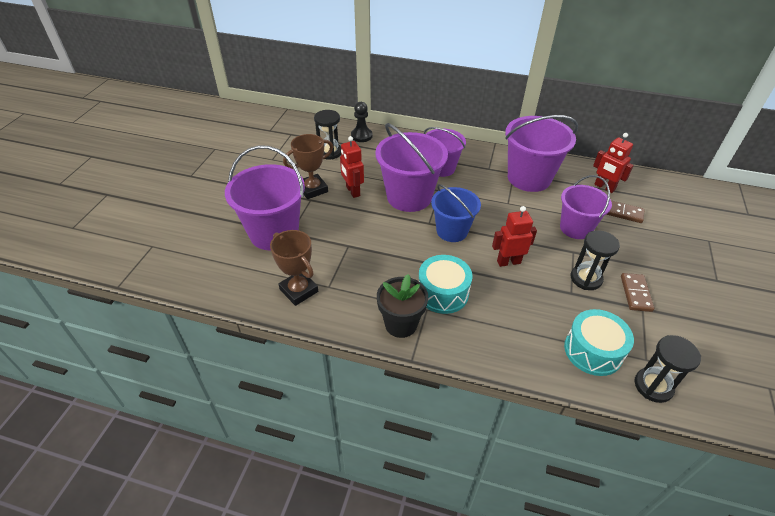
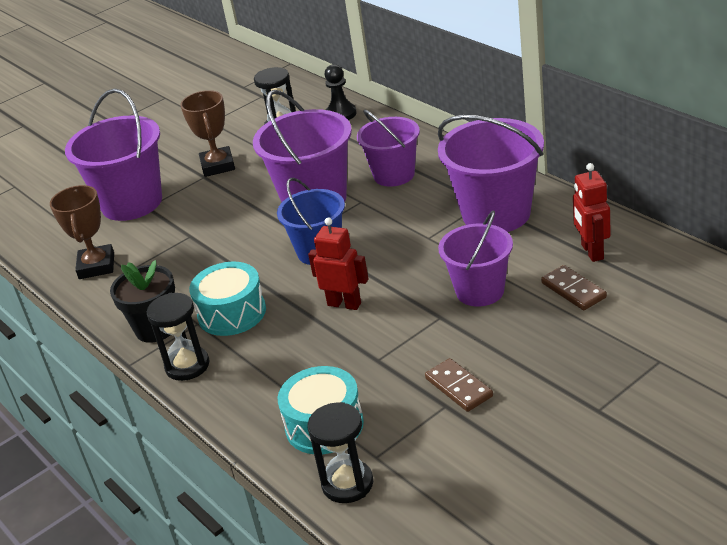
camera: 40 degrees right, 10 degrees down
(312, 189) = (218, 166): brown trophy -> brown trophy turned 75 degrees clockwise
(352, 191) = (258, 178): red robot -> none
(586, 278) = (416, 351): black hourglass -> black hourglass (187, 366)
(636, 293) = (459, 387): brown domino -> brown domino turned 75 degrees counterclockwise

